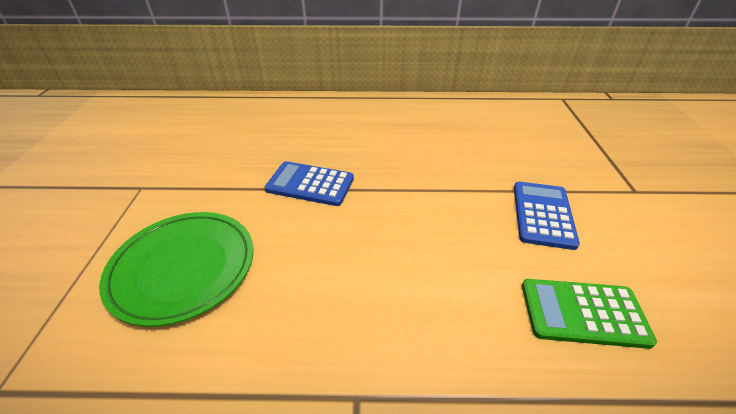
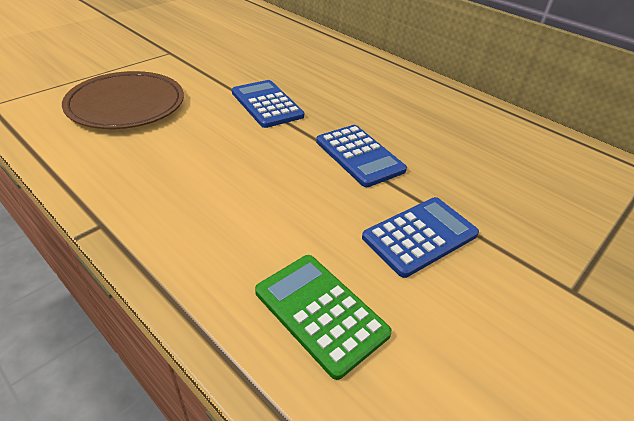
camera: 40 degrees right, 0 degrees up
(183, 268) = (126, 105): green plate -> brown plate
(432, 183) = (359, 156): none -> blue calculator

